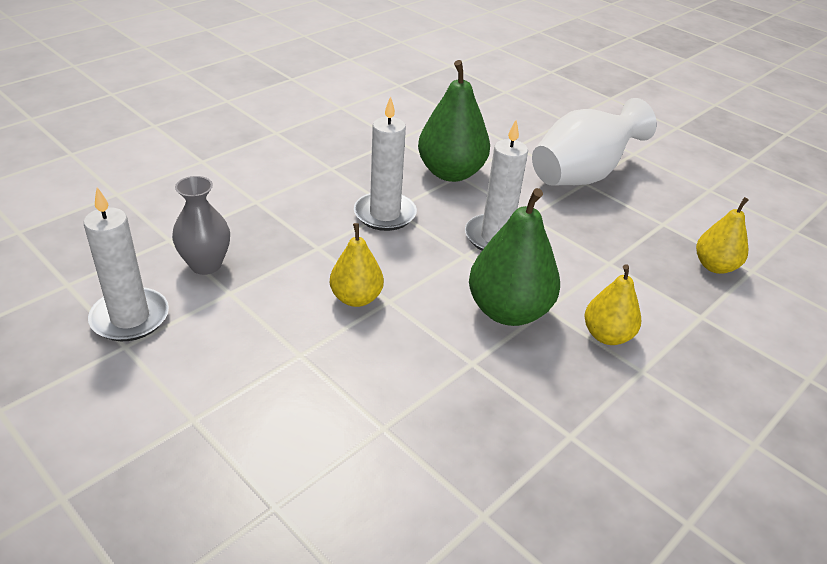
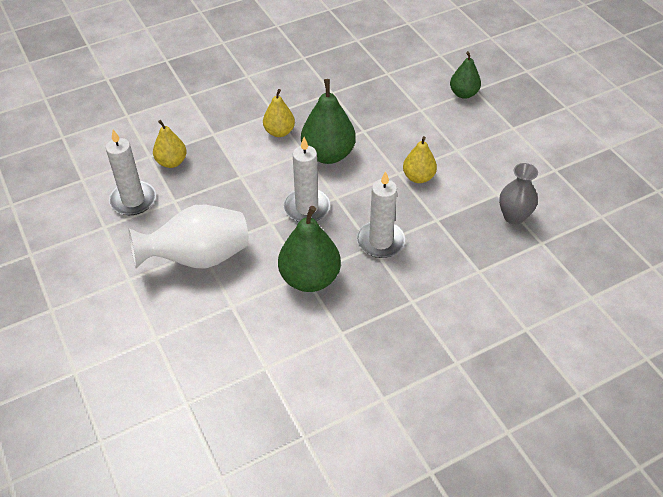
camera: 160 degrees left, 10 degrees up
(130, 318) = (556, 186): white candle -> white candle (133, 200)
(299, 488) = (463, 94): none -> green pear

